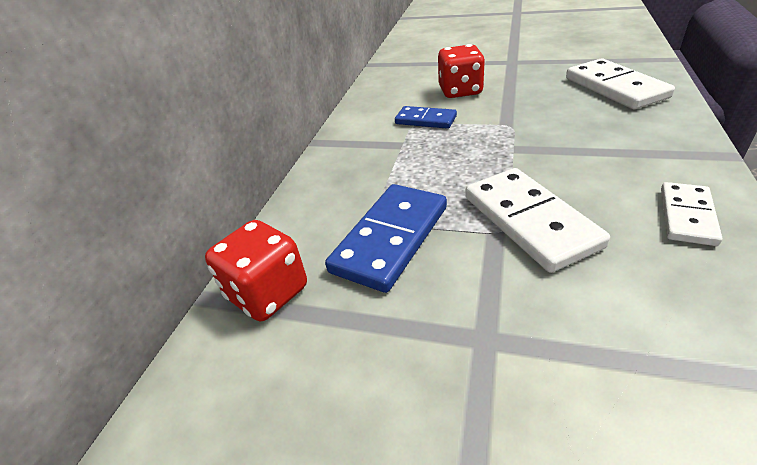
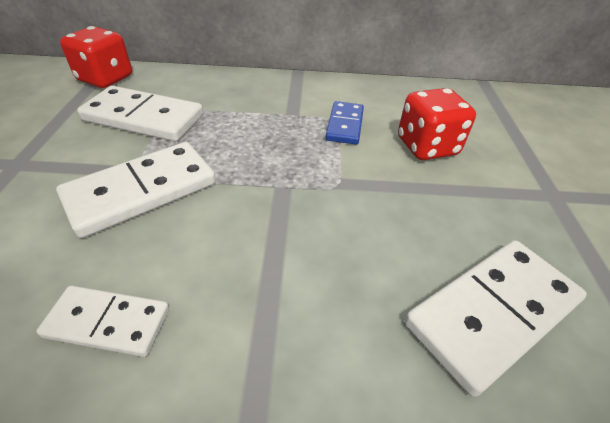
camera: 70 degrees right, 5 degrees up
(391, 239) = (143, 118): blue domino -> white domino

